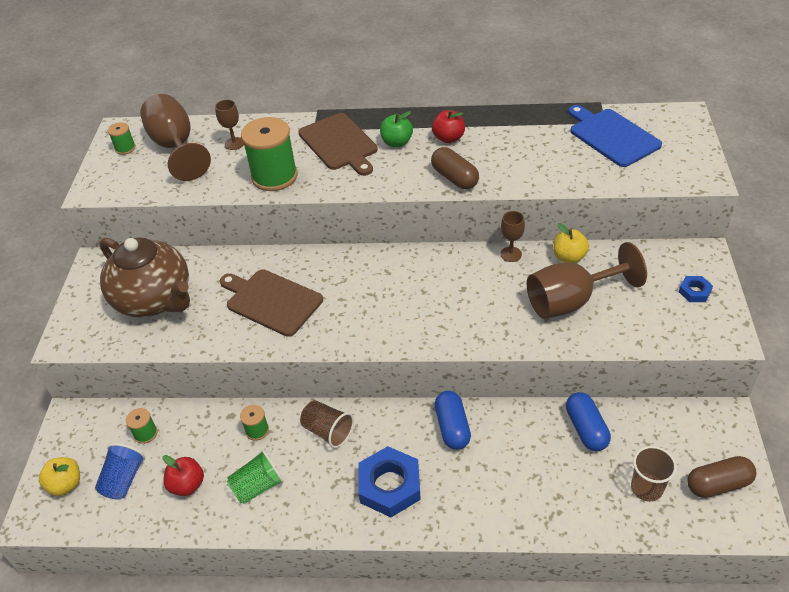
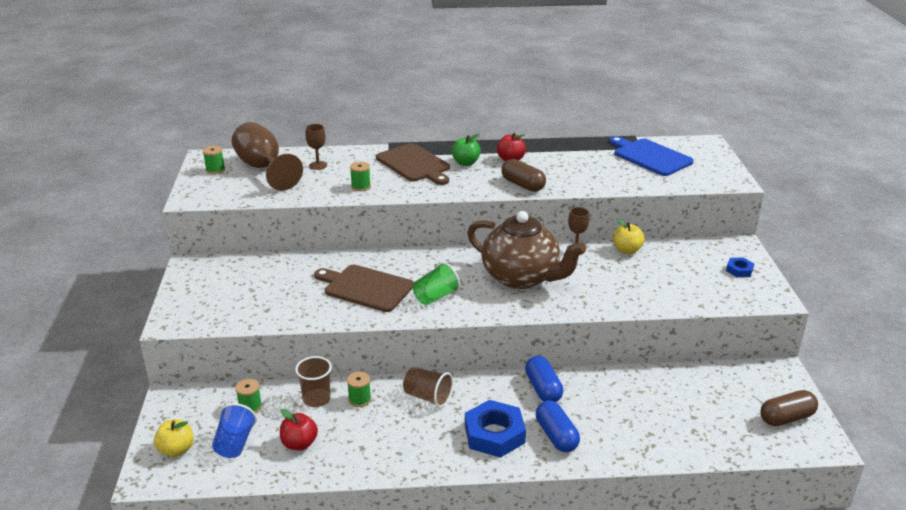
camera: 10 degrees left, 15 degrees down
(155, 300) = (254, 290): brown teapot -> brown teapot (522, 277)
(258, 486) = (369, 441): green cup -> green cup (435, 297)
(274, 176) = (361, 186): green spool -> green spool, size x0.47
(571, 301) = (636, 279): brown goblet -> none
(586, 429) = (663, 384): blue capsule -> blue capsule (556, 436)
(646, 488) = (726, 424): brown cup -> brown cup (316, 399)

